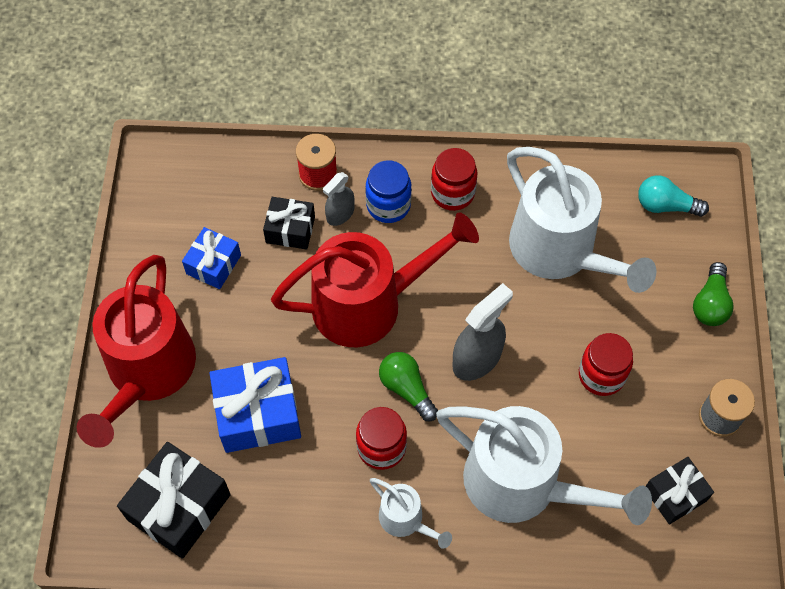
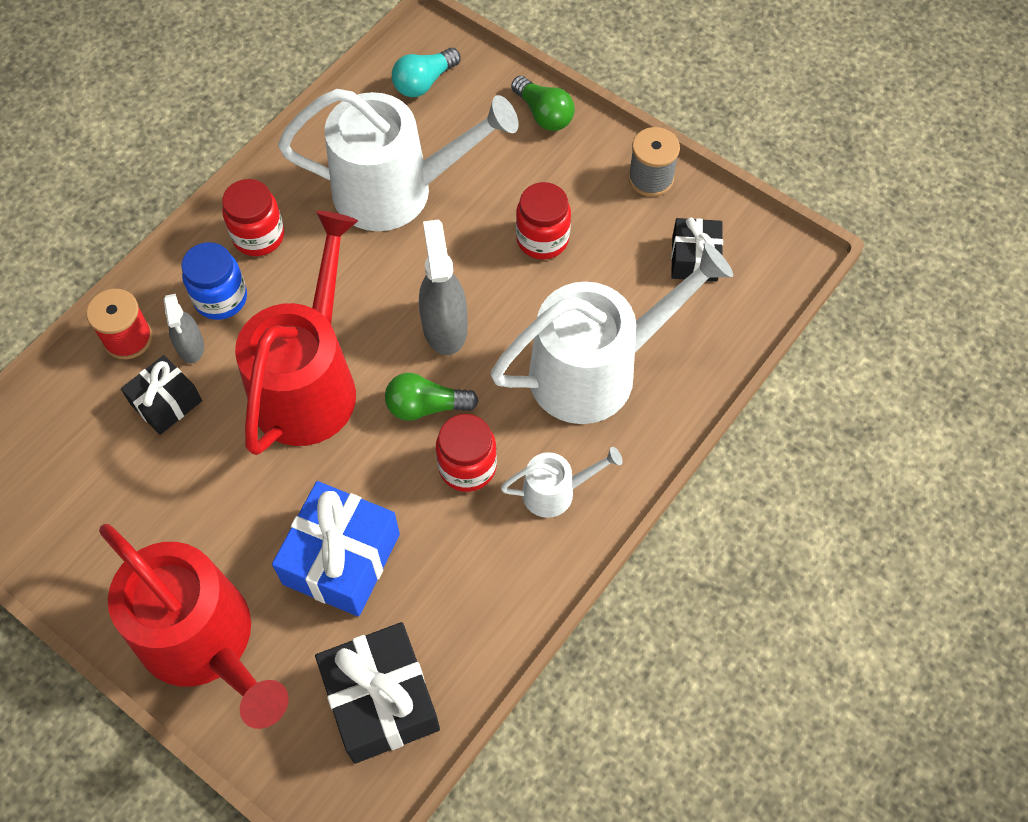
camera: 55 degrees left, 0 degrees up
(213, 264) = (139, 500): blue gift -> none

